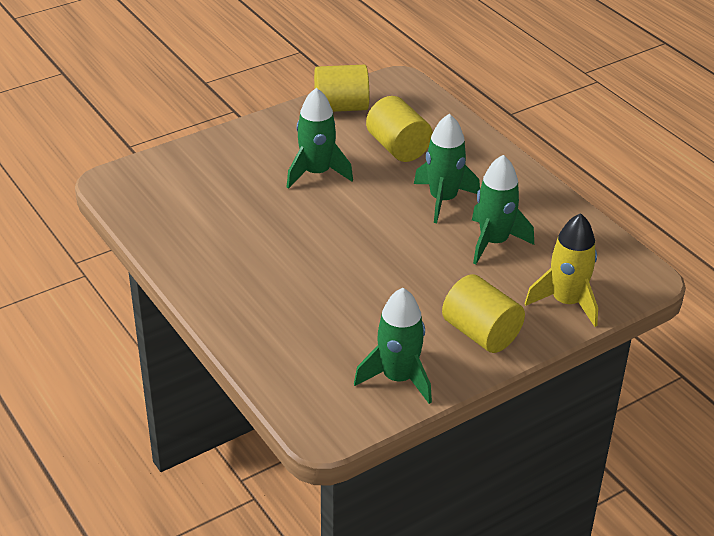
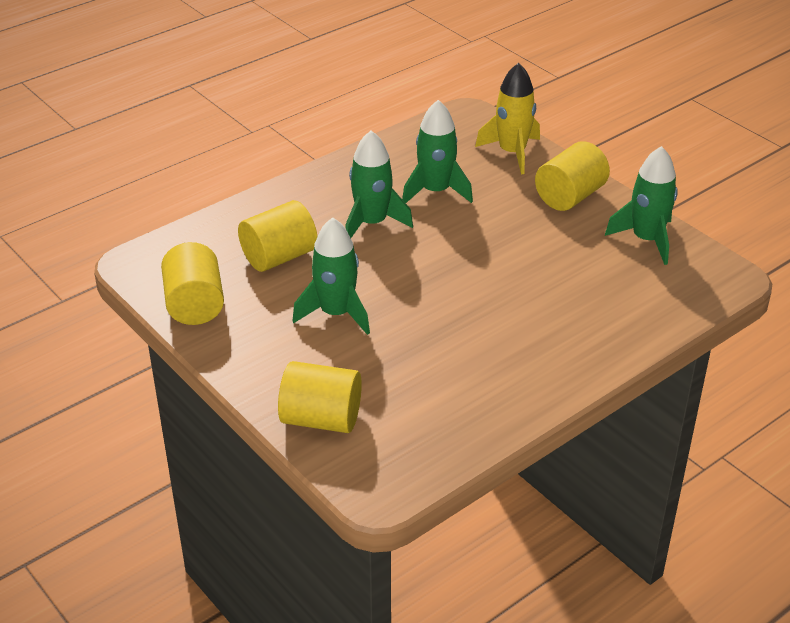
camera: 95 degrees left, 0 degrees up
(194, 160) = (321, 419): none -> yellow cylinder

